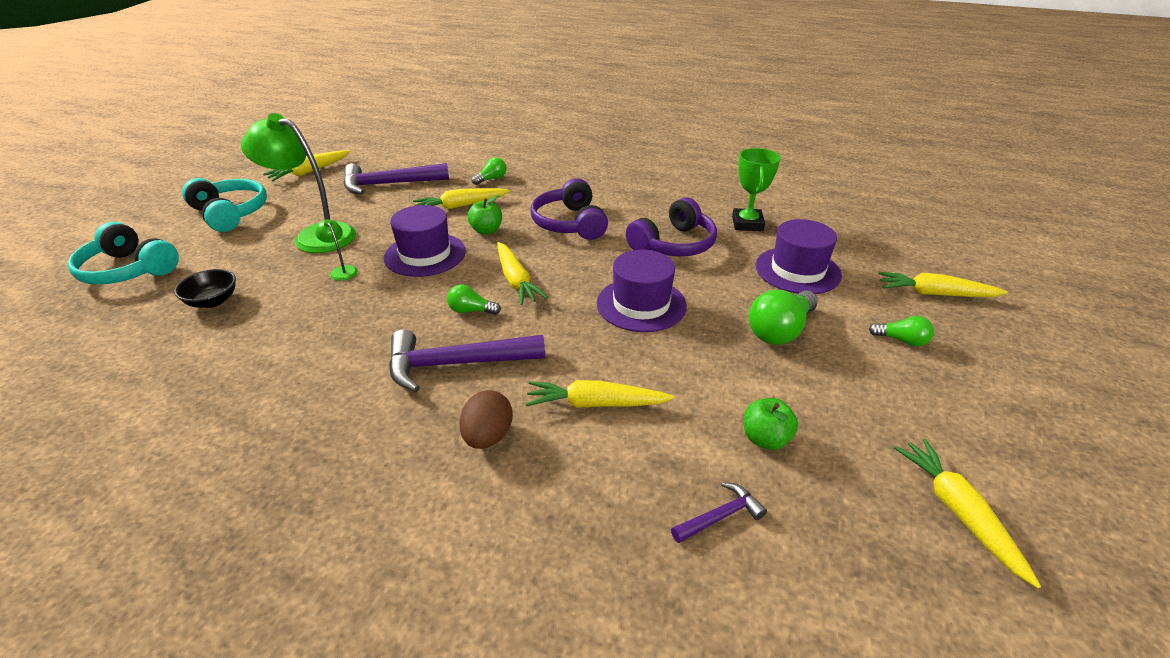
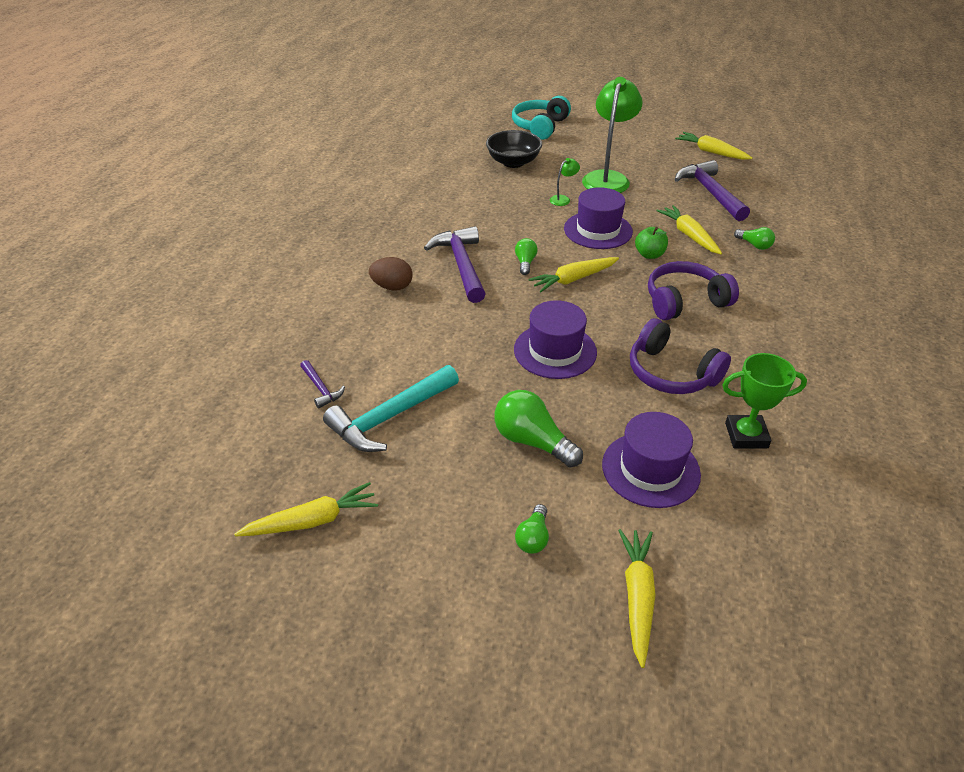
camera: 85 degrees right, 5 degrees up
(213, 301) = (513, 162): black bowl -> black bowl, size x1.50
(230, 213) = (625, 138): turquoise headphones -> none
(595, 404) = (425, 330): yellow carrot -> none
(765, 439) = (390, 417): green apple -> turquoise hammer

